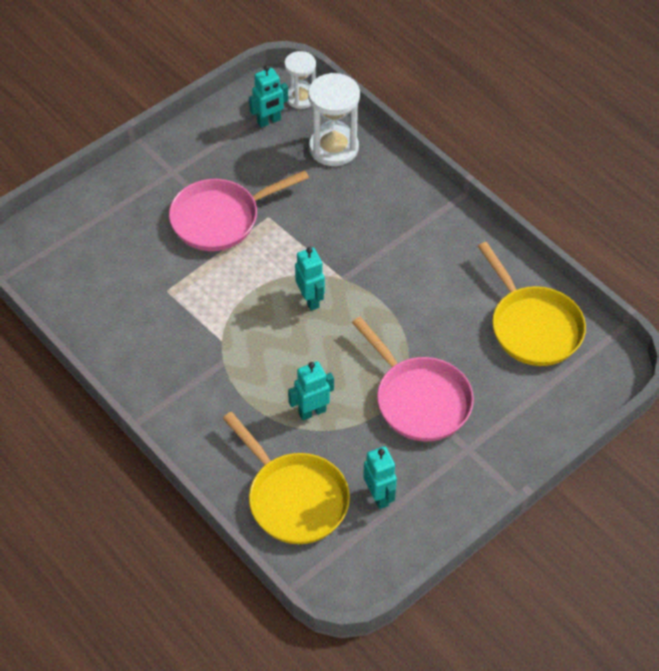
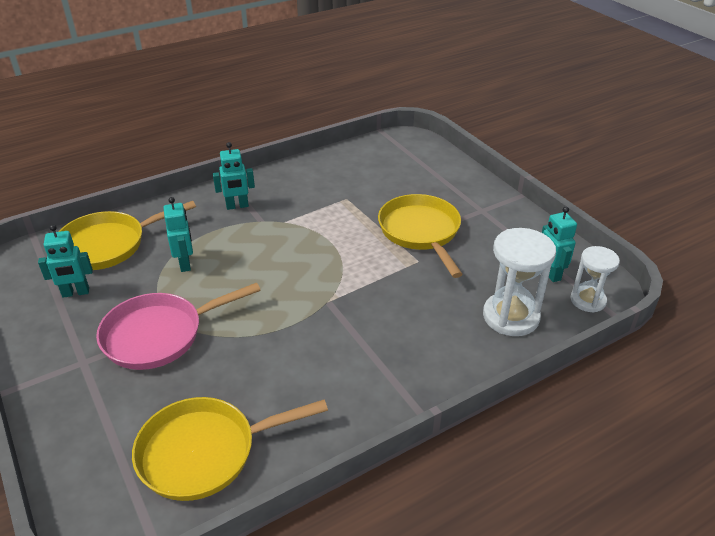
camera: 100 degrees right, 15 degrees down
(220, 218) = (421, 232): pink pan -> yellow pan
(310, 300) = (309, 276): turquoise robot -> turquoise robot (237, 206)

